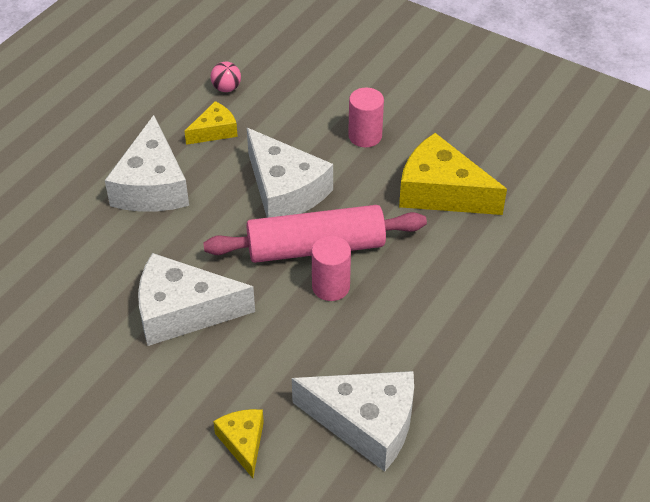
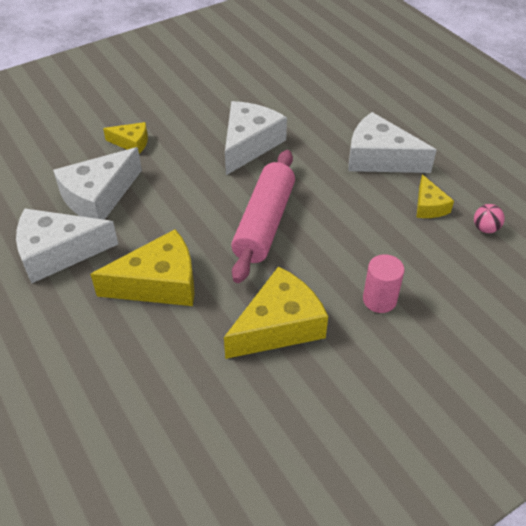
camera: 115 degrees right, 0 degrees up
(285, 190) = (336, 225): white cheese -> white cheese (58, 252)
(331, 287) = (221, 218): pink cylinder -> none
(455, 299) = (159, 283): none -> yellow cheese

